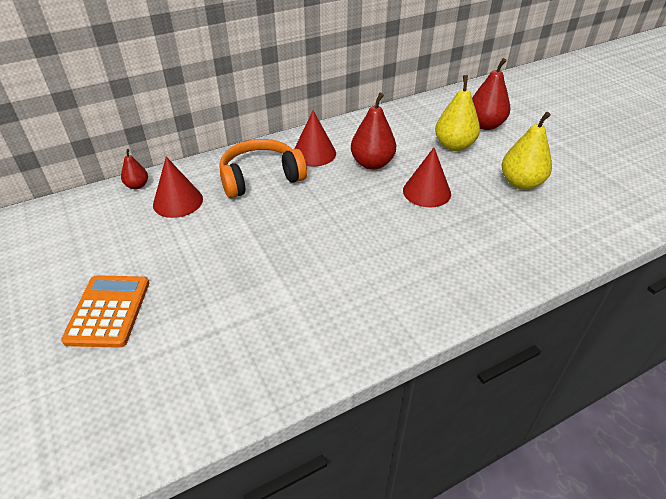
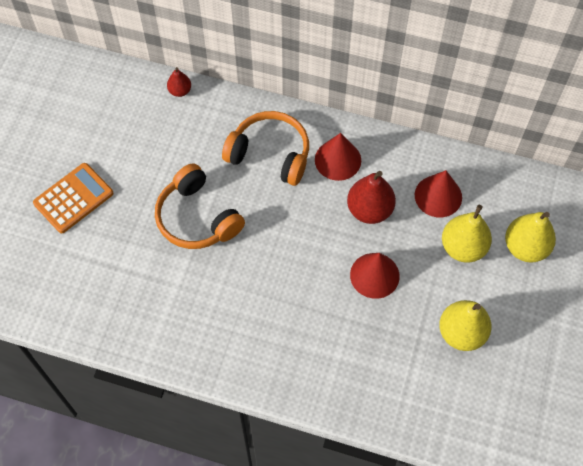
camera: 45 degrees right, 20 degrees up
(178, 201) = (192, 131): red cone -> red cone (438, 196)
(250, 247) = (197, 218): none -> orange headphones
(485, 125) = (525, 247): red pear -> yellow pear

